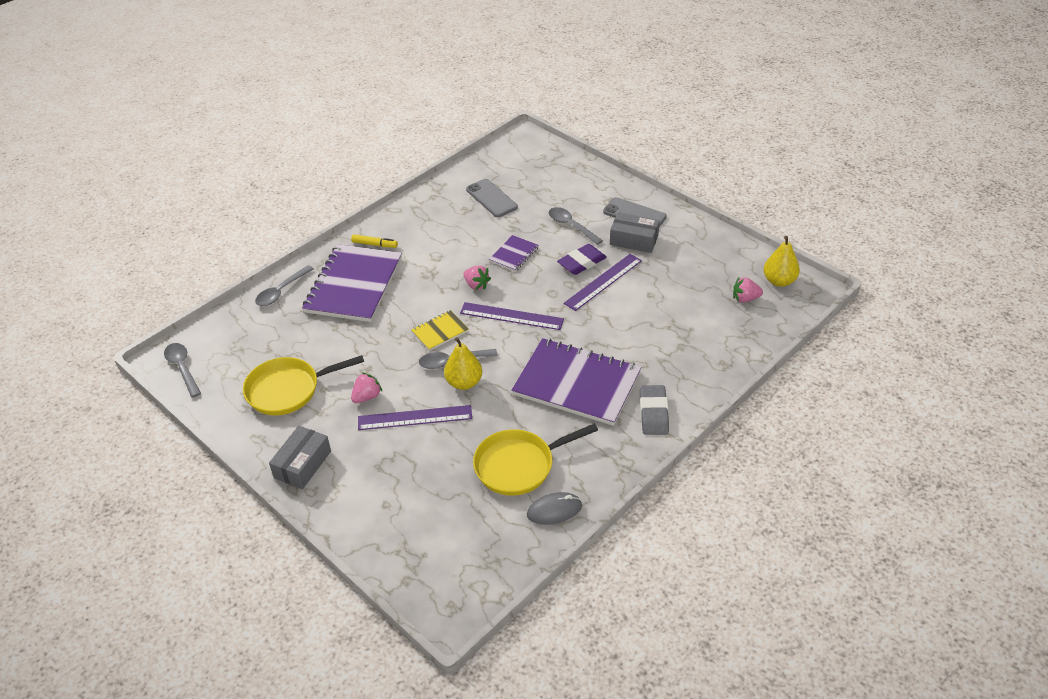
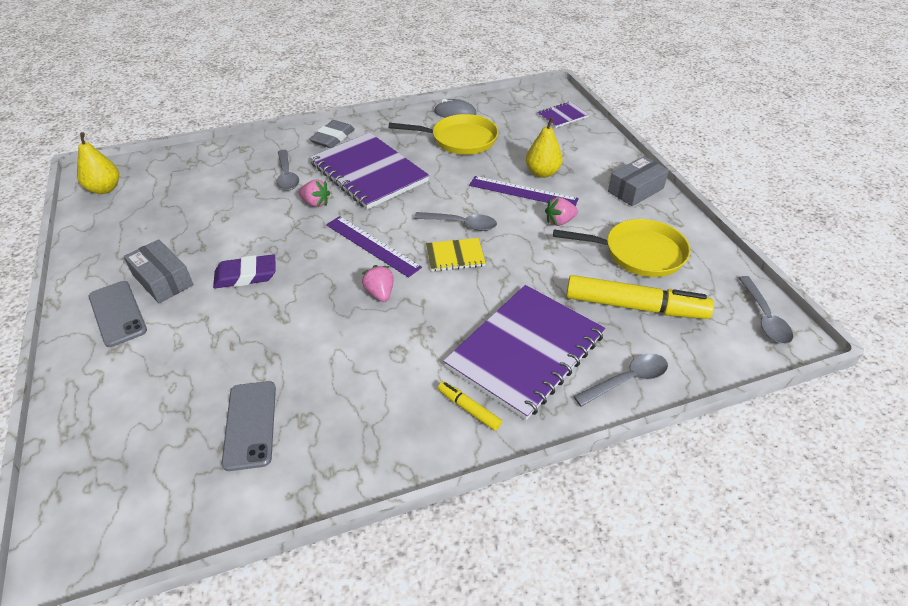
camera: 155 degrees left, 0 degrees up
(284, 342) = (635, 306): none -> yellow marker
(464, 382) = (462, 204): yellow pear -> yellow pear (542, 173)
(514, 254) = (305, 316): purple notebook -> purple notebook (562, 116)
(571, 226) = (203, 328): grey spoon -> grey spoon (287, 176)
(603, 282) = (250, 246): purple ruler -> none
(745, 299) = (154, 185): pink strawberry -> pink strawberry (315, 203)

